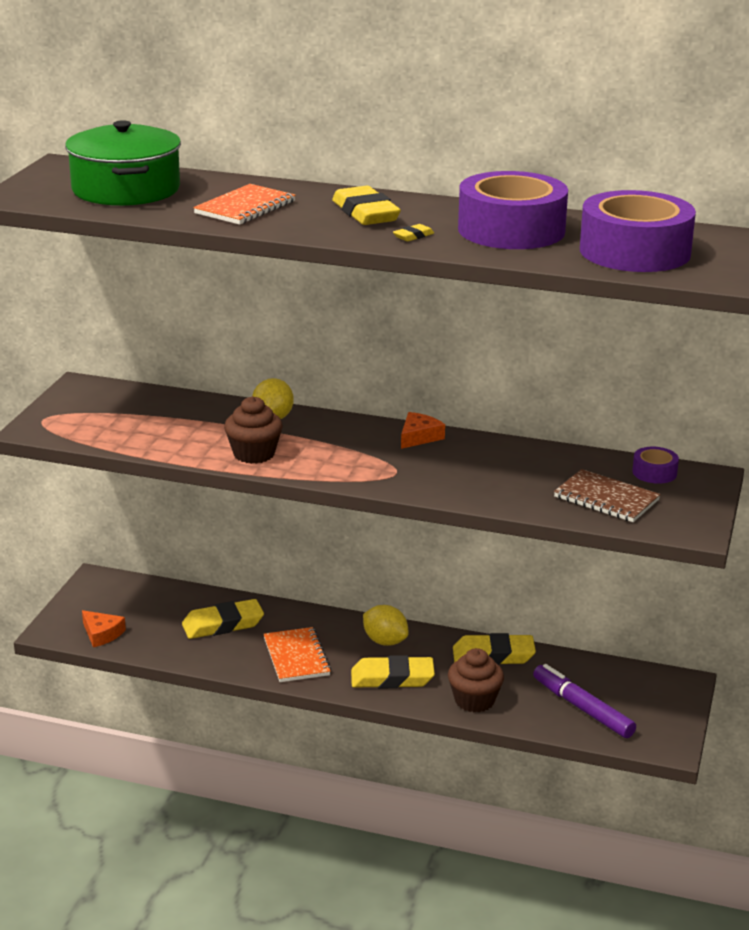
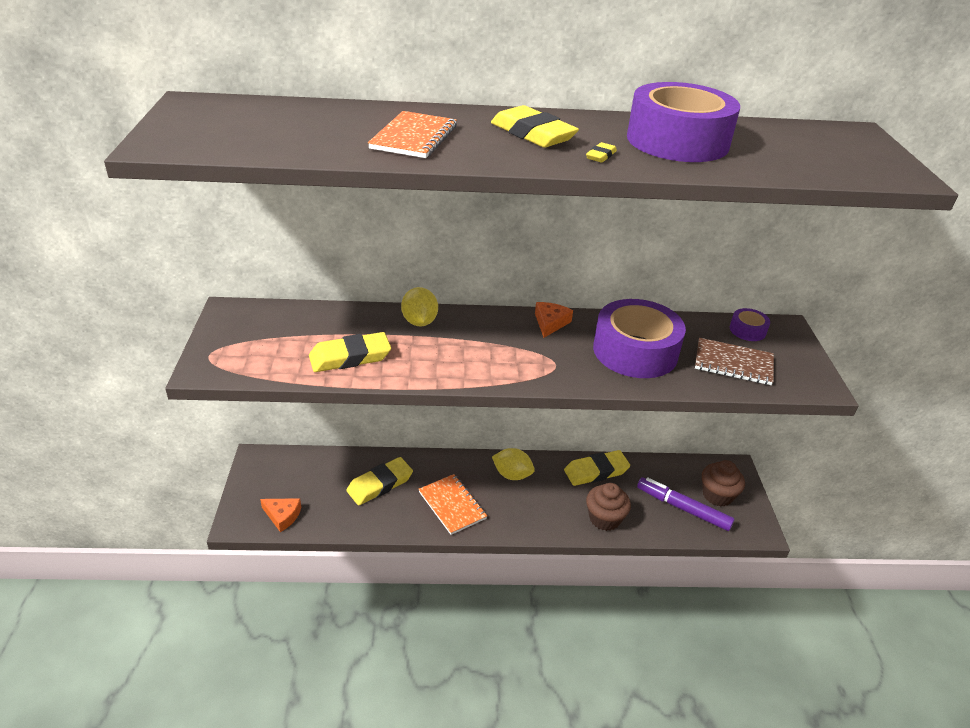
camera: 20 degrees left, 10 degrees up
(126, 189) = (276, 126): green pot -> none
(254, 454) = (424, 364): brown cupcake -> brown cupcake (717, 495)
(392, 678) = (534, 510): yellow eraser -> yellow eraser (350, 357)
(635, 251) = (802, 154): purple tape -> purple tape (635, 351)

